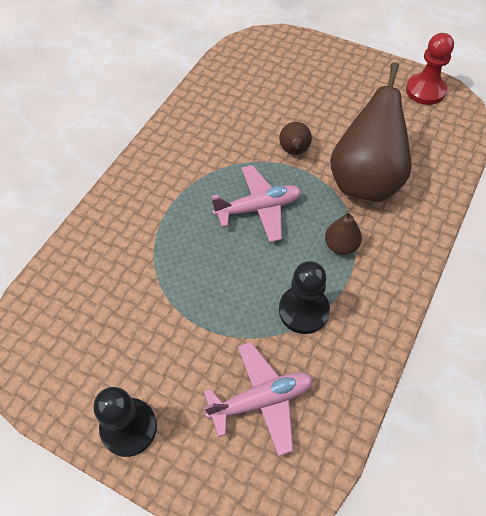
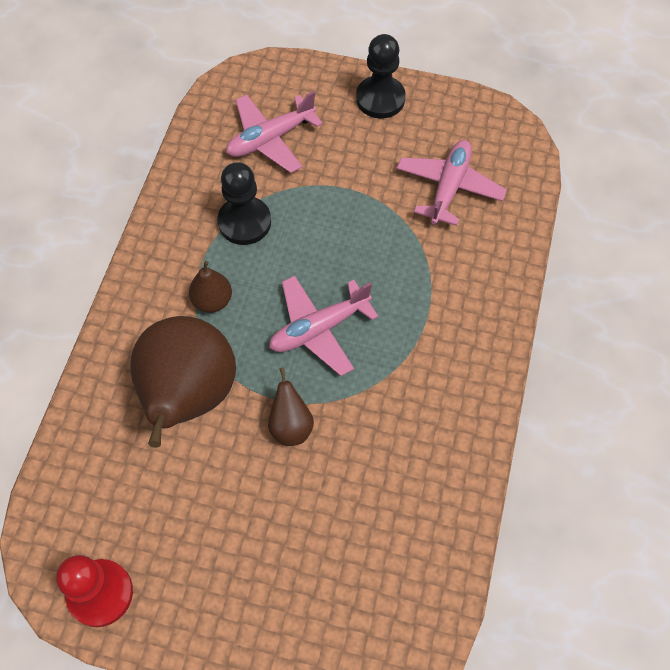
camera: 165 degrees right, 5 degrees up
(105, 306) = (449, 187): none -> pink plane

